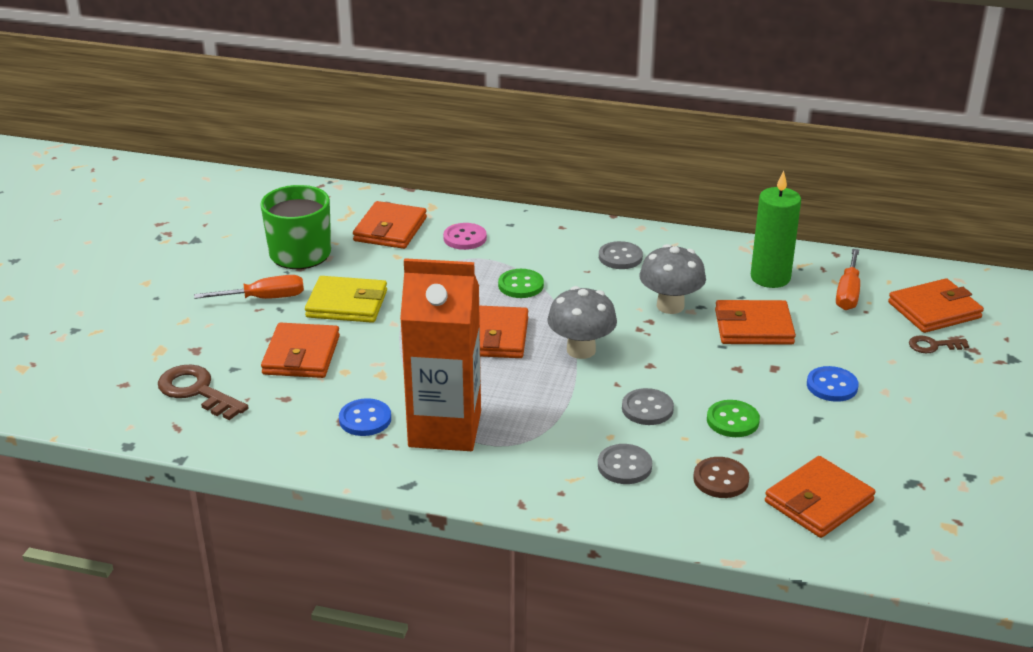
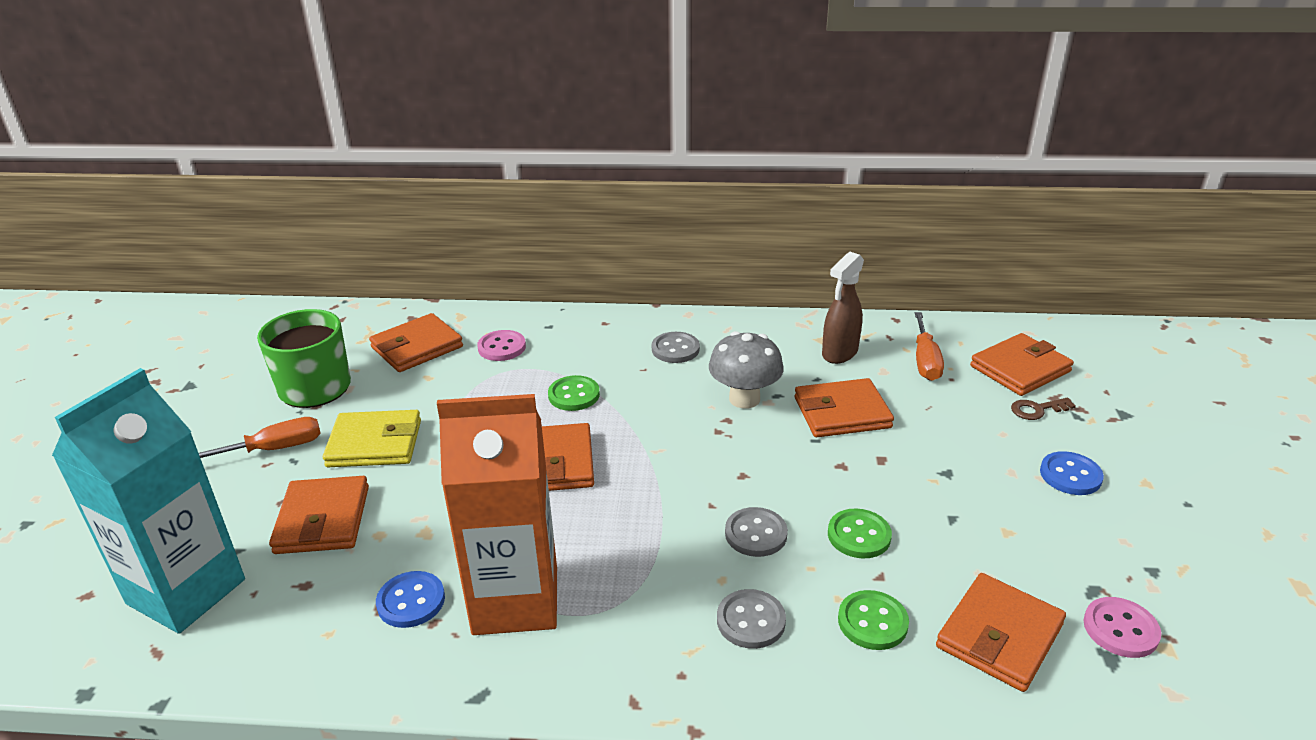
camera: 10 degrees left, 0 degrees up
(197, 391) = (186, 591): brown key -> turquoise carton
(390, 229) = (417, 347): orange wallet -> orange wallet turned 45 degrees clockwise
(581, 350) = (659, 466): grey mushroom -> none
(721, 479) = (872, 622): brown button -> green button
(770, 278) = (839, 353): green candle -> brown spray bottle
(832, 386) = (952, 473): blue button -> blue button (1070, 475)
(920, 510) = (1120, 629): none -> pink button

